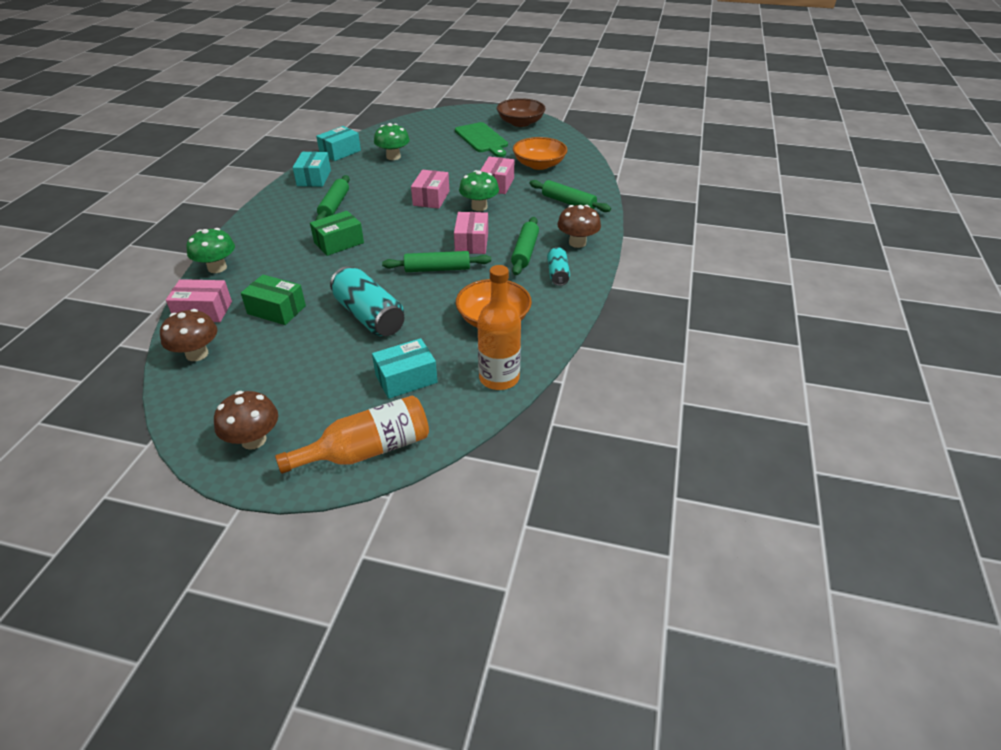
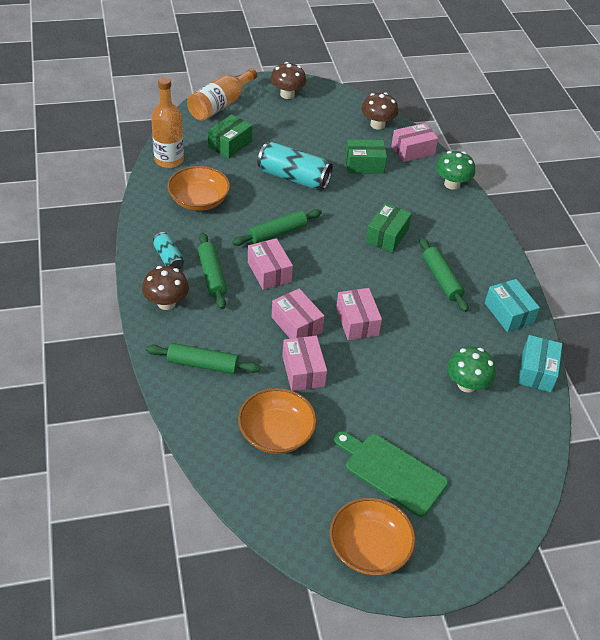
camera: 150 degrees right, 5 degrees up
(406, 379) = (230, 144): turquoise box -> green box
(479, 207) = (296, 324): green mushroom -> pink box
(520, 123) = (369, 548): brown bowl -> orange bowl

